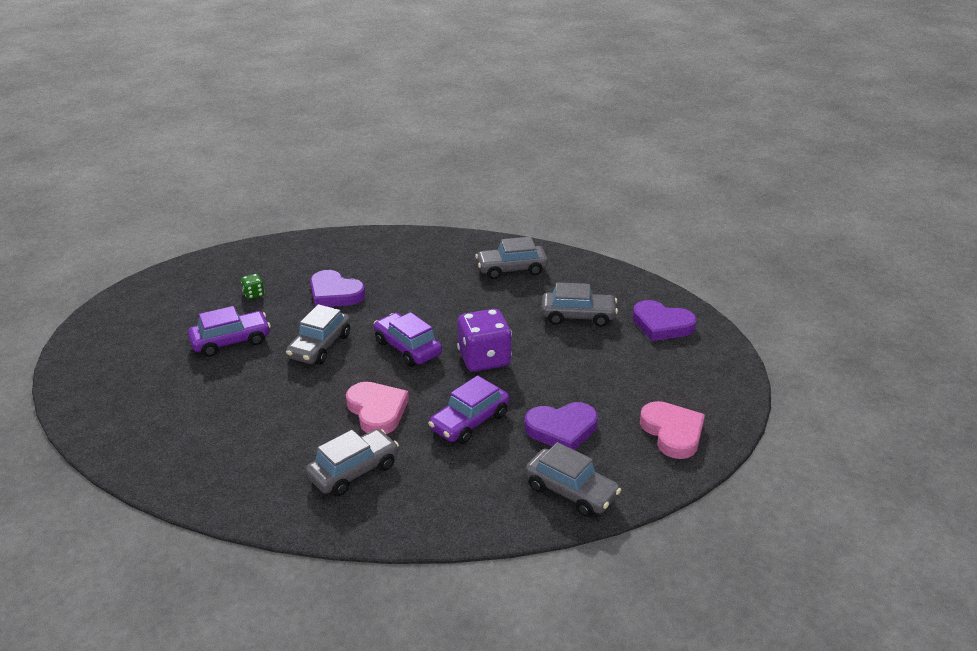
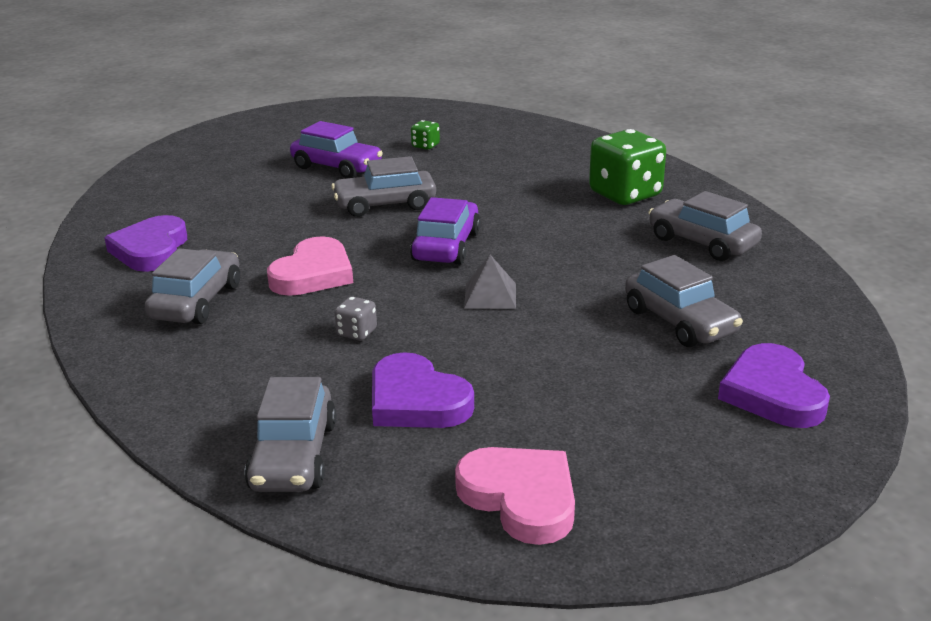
camera: 55 degrees right, 5 degrees down
(335, 293) = (486, 176): purple heart -> purple heart (151, 250)
(354, 471) = (197, 302): grey car -> grey car turned 90 degrees counterclockwise
(428, 262) = (625, 194): none -> green dice
(469, 422) = (357, 333): purple car -> grey dice
(484, 359) = (490, 295): purple dice -> grey pyramid
(672, 432) = (520, 498): pink heart -> pink heart turned 75 degrees counterclockwise

